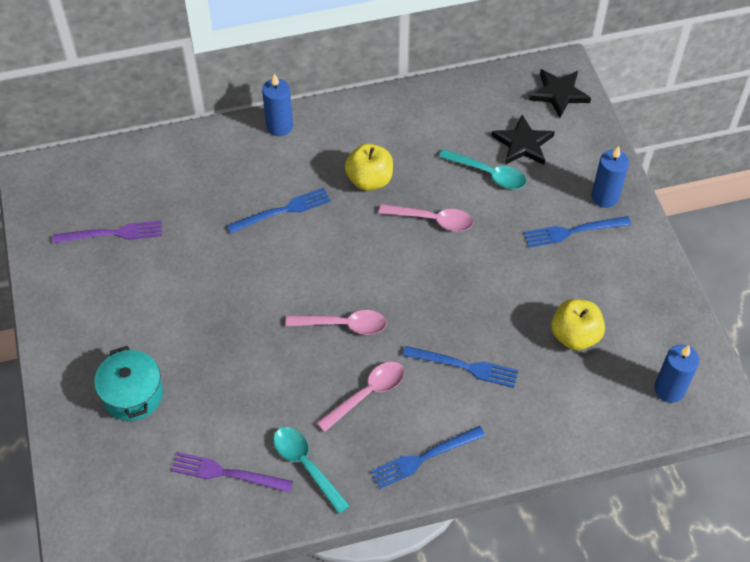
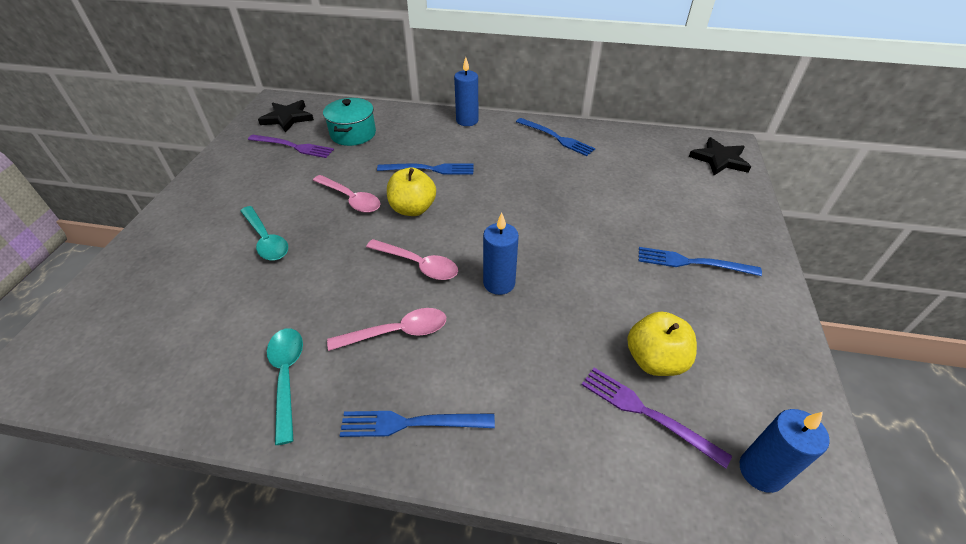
camera: 25 degrees right, 10 degrees down
(133, 395) = (200, 254): turquoise pot -> turquoise pot (353, 134)
(227, 473) = (211, 352): purple fork -> purple fork (647, 413)
(369, 180) = (515, 170): yellow apple -> yellow apple (413, 209)
(432, 220) = (553, 212): pink spoon -> pink spoon (351, 199)
(464, 366) = (512, 344): blue fork -> blue fork (556, 138)
(488, 174) = (625, 195): turquoise spoon -> turquoise spoon (266, 240)
(523, 144) = (669, 183): black star -> black star (287, 118)
(605, 197) = (739, 245): blue candle -> blue candle (499, 283)

